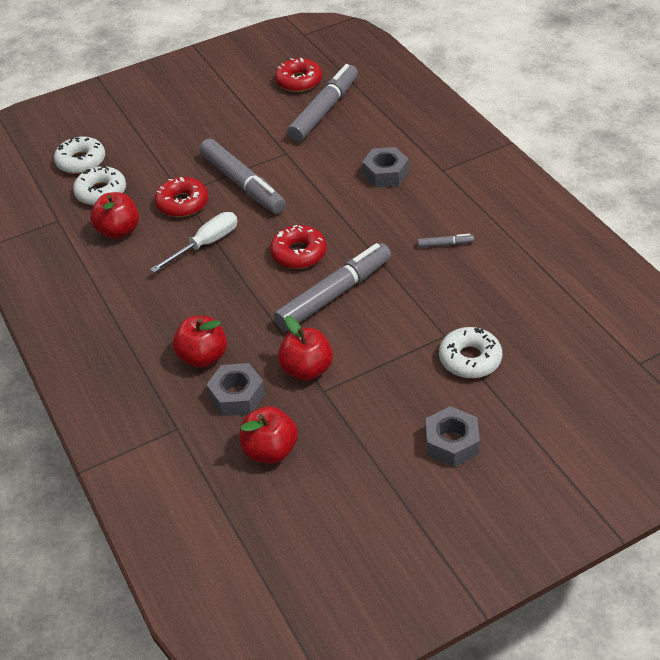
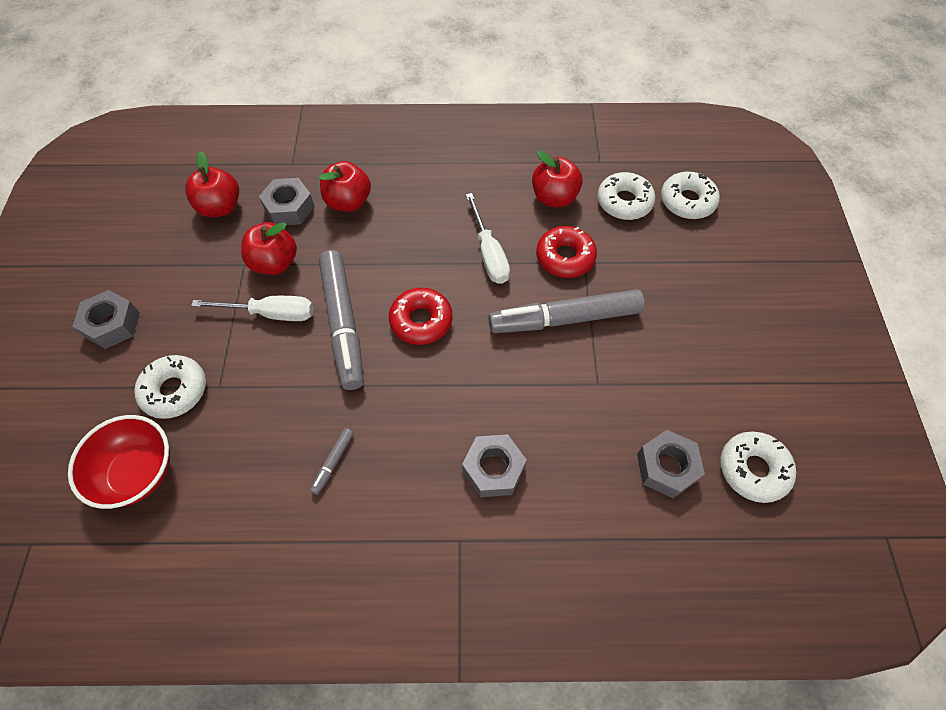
camera: 115 degrees right, 15 degrees up
(299, 81) = (753, 469): red donut -> white donut
(324, 110) = (666, 467): grey marker -> grey nut
(358, 342) = (271, 313): none -> white screwdriver
(543, 338) = (138, 472): none -> red bowl

